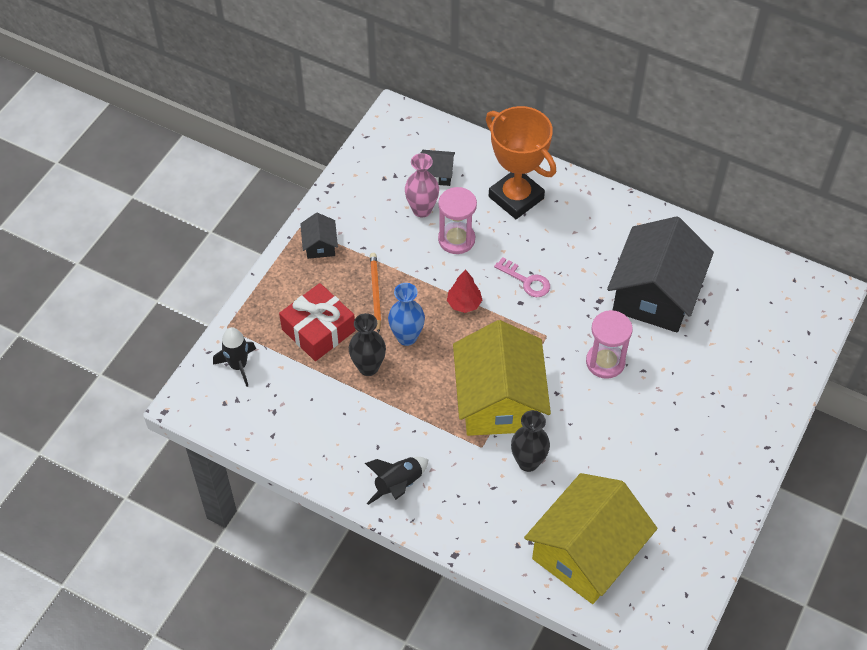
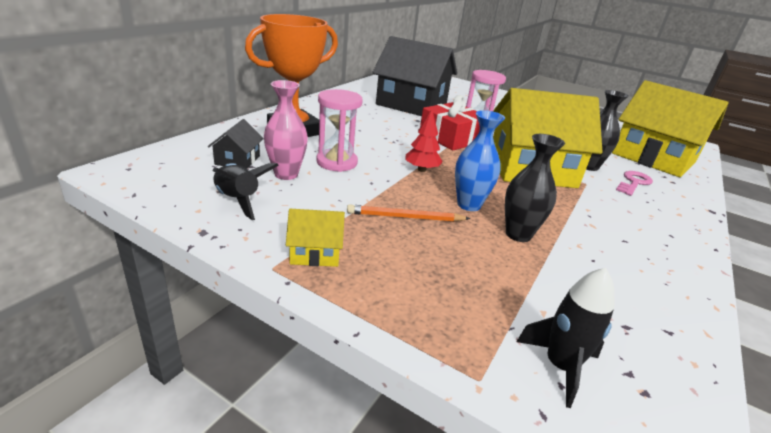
camera: 90 degrees left, 25 degrees down
(318, 330) = (469, 268): red gift -> red gift (451, 138)
(320, 245) = (315, 252): black house -> yellow house
(398, 485) = (663, 232): black rocket -> black rocket (238, 200)
(526, 281) = (395, 140): pink key -> pink key (634, 183)

